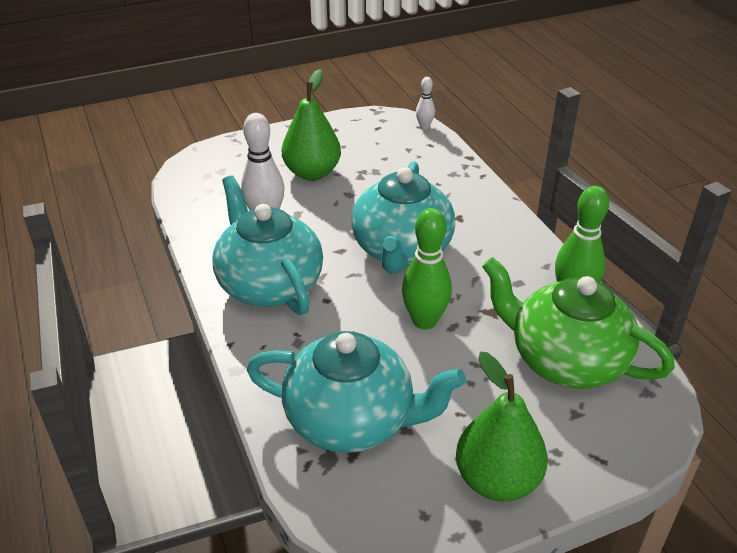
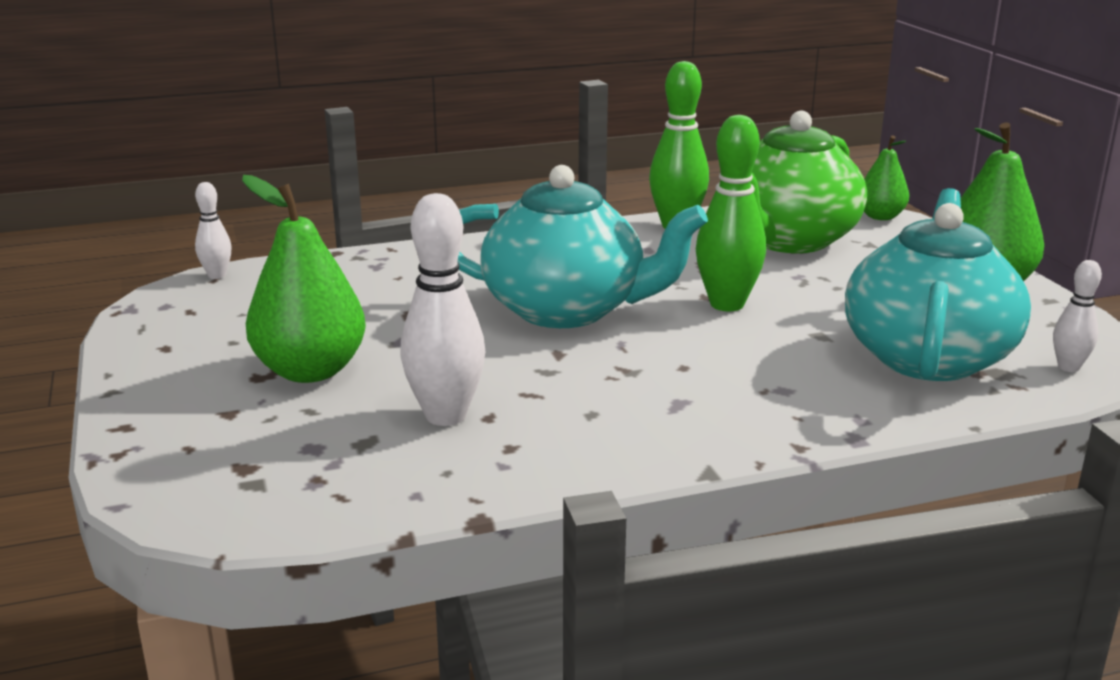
camera: 85 degrees left, 15 degrees down
(269, 284) = (643, 412): turquoise teapot -> none
(339, 504) = (1068, 367): none -> white bowling pin
(654, 429) = (880, 216): none -> green pear

